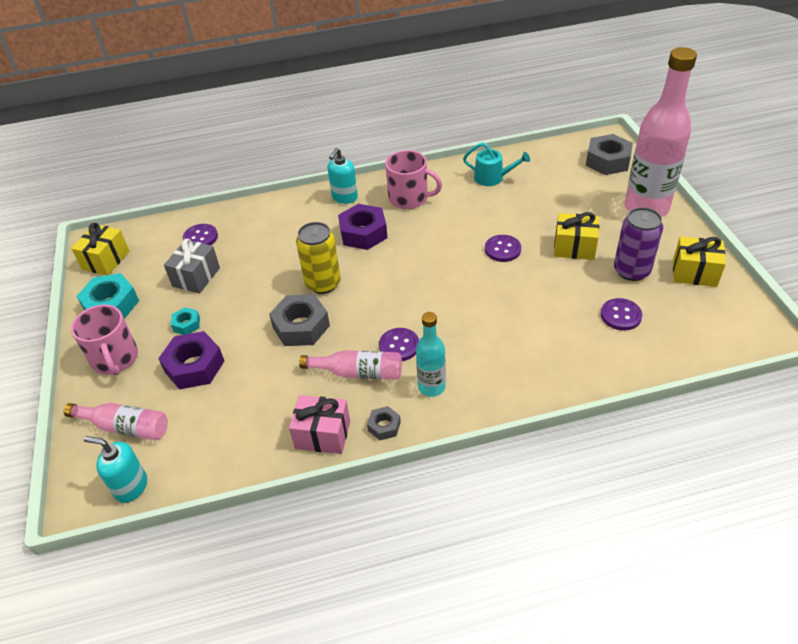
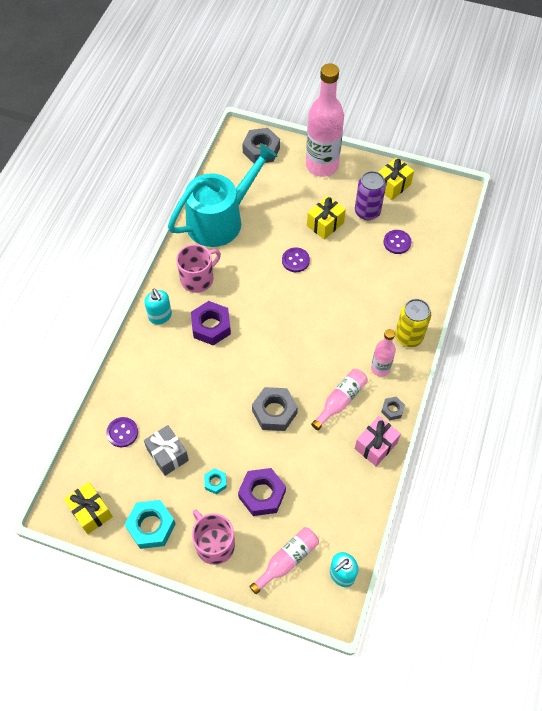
camera: 60 degrees left, 15 degrees up
(115, 359) = (214, 544): pink mug -> pink mug turned 135 degrees counterclockwise
(323, 283) = (243, 378): yellow can -> yellow can (408, 337)
(399, 346) = (335, 366): purple button -> none
(431, 387) = (380, 368): turquoise bottle -> pink bottle
(492, 178) = (220, 219): turquoise watering can -> turquoise watering can, size x2.32

